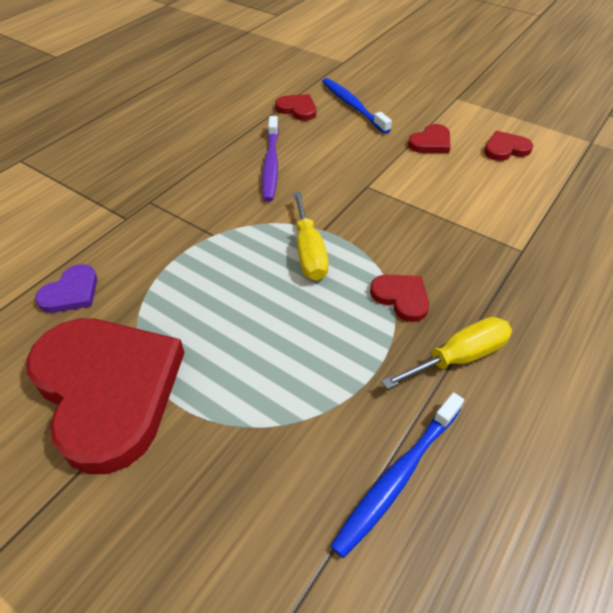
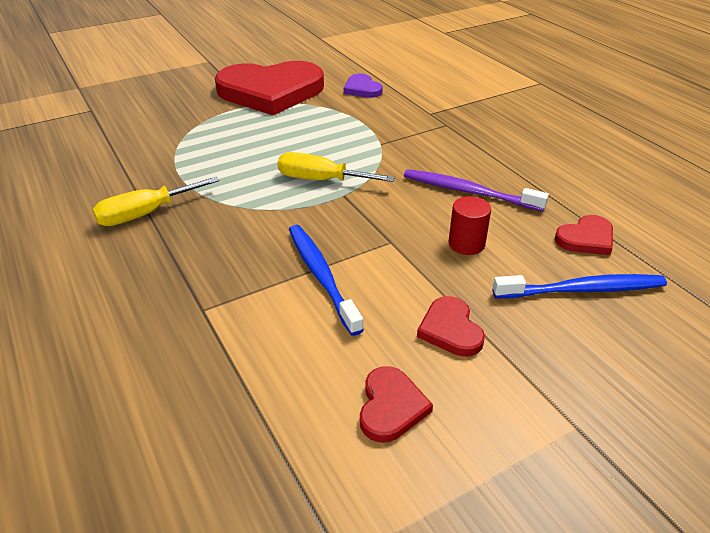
camera: 115 degrees right, 10 degrees down
(342, 152) = (466, 244): none -> red cylinder
(397, 477) = (107, 160): blue toothbrush -> blue toothbrush (321, 275)
(401, 297) = (227, 208): red heart -> none
(459, 357) = (145, 214): yellow screwdriver -> yellow screwdriver turned 60 degrees clockwise

